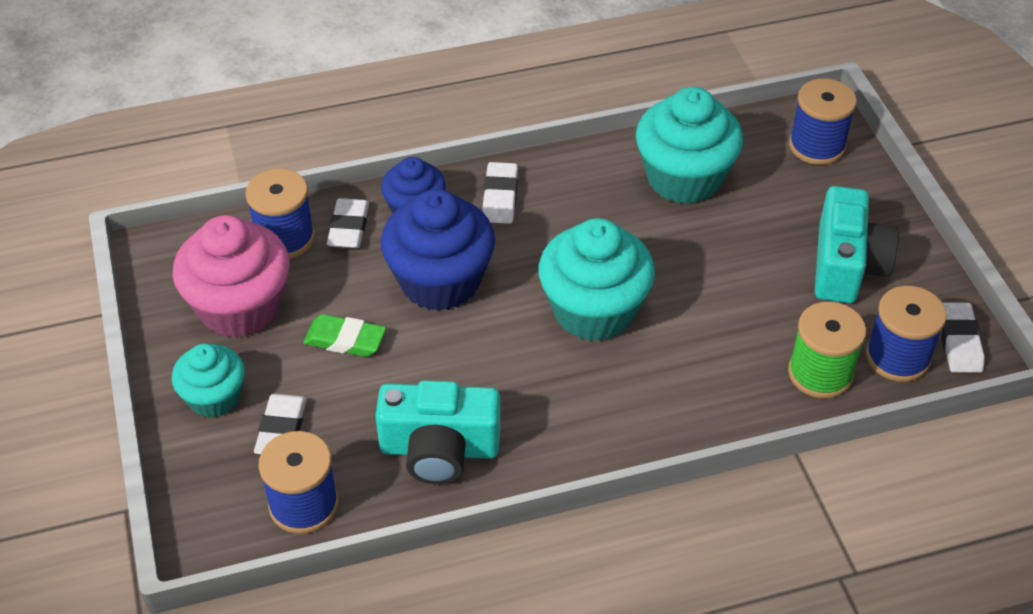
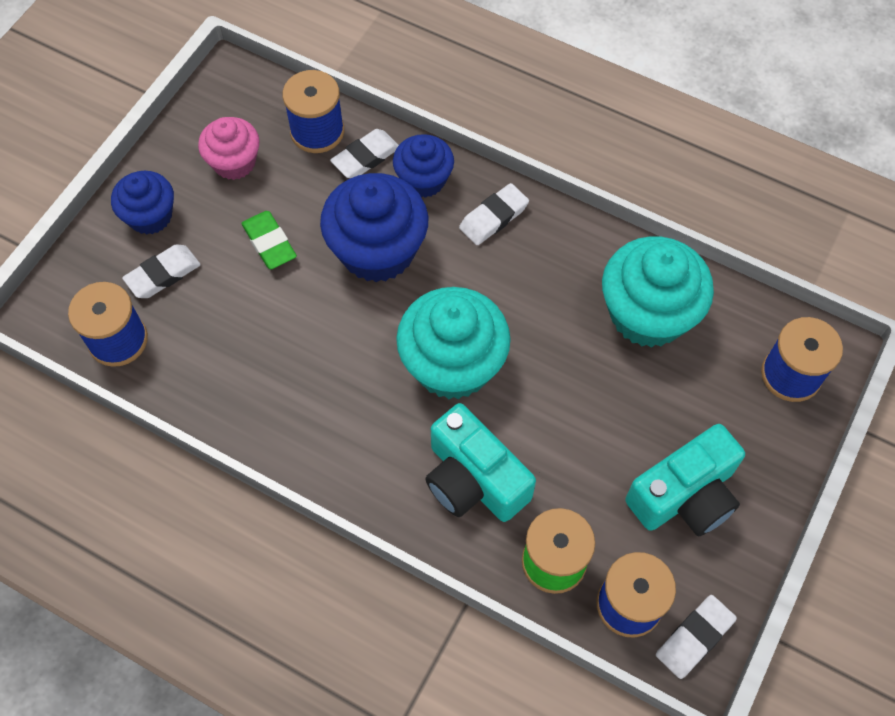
camera: 45 degrees right, 15 degrees up
(214, 397) = (150, 216): turquoise cupcake -> blue cupcake
(240, 307) = (234, 162): pink cupcake -> pink cupcake, size x0.60
(439, 449) = (236, 376): turquoise camera -> turquoise camera (473, 479)

